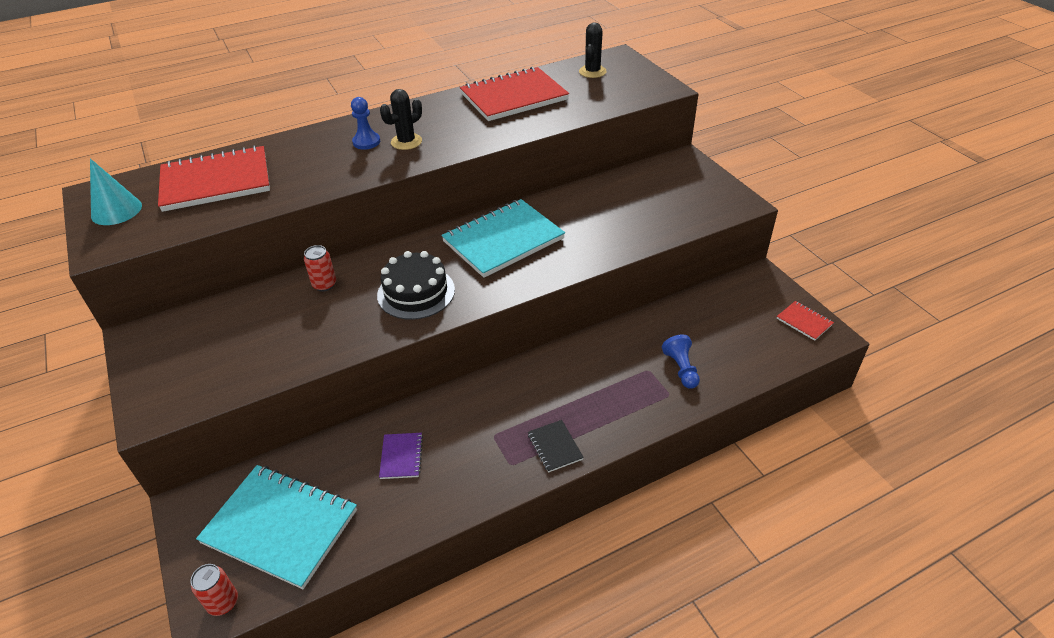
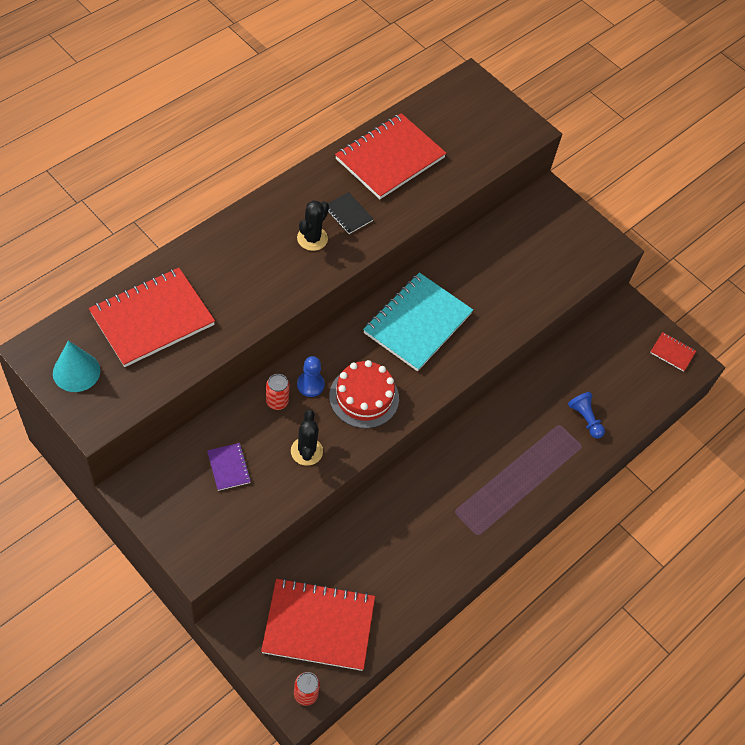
camera: 25 degrees left, 15 degrees up
(280, 526) = (318, 625): turquoise notebook -> red notebook
(366, 142) = (273, 243): blue pawn -> blue pawn (310, 385)
(401, 457) = (388, 545): purple notebook -> purple notebook (229, 467)
(416, 292) = (364, 397): black cake -> red cake
(555, 447) = (506, 512): black notebook -> black notebook (348, 214)
(592, 72) = (453, 109): black cactus -> black cactus (306, 451)

